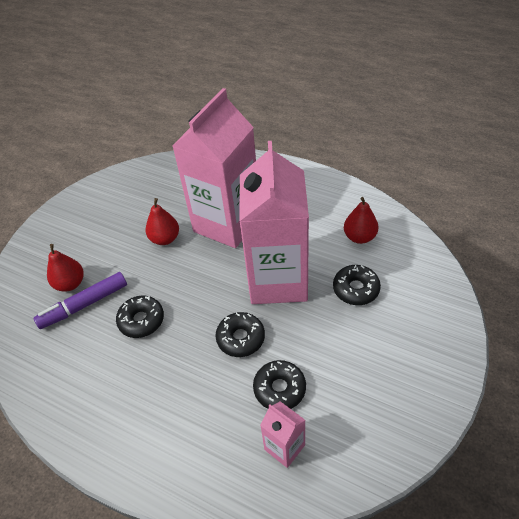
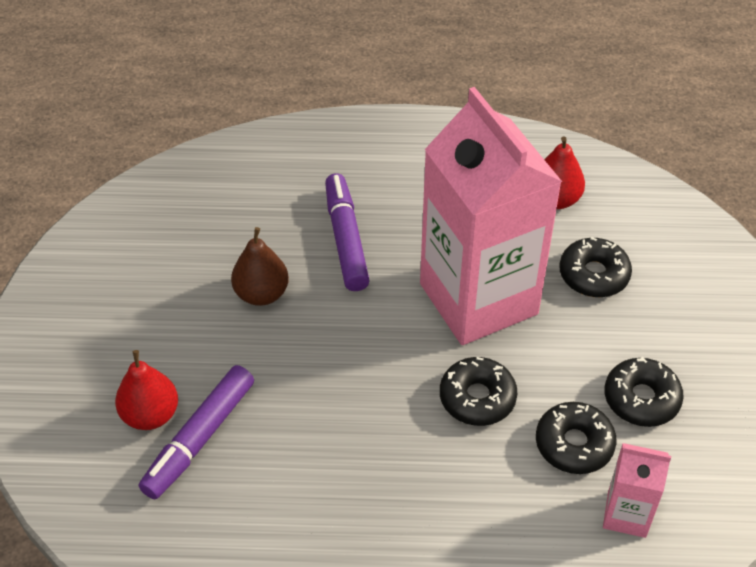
camera: 30 degrees left, 0 degrees up
(141, 320) = (310, 427): black donut -> black donut (641, 399)
(165, 239) = (261, 294): red pear -> brown pear
(227, 223) = (346, 239): pink carton -> purple marker

